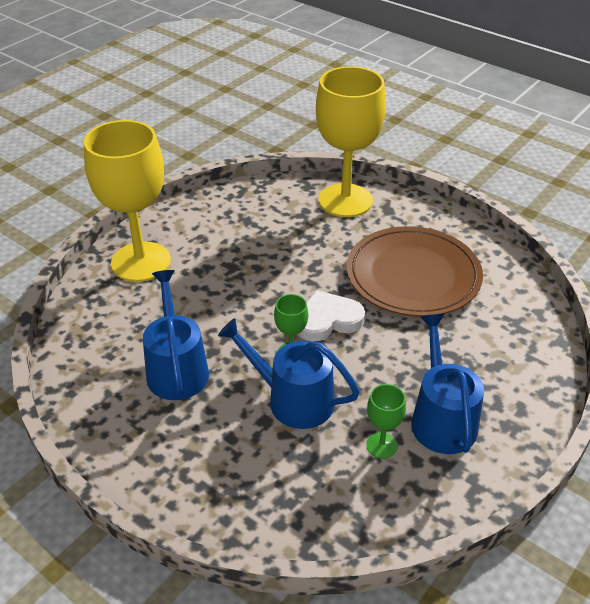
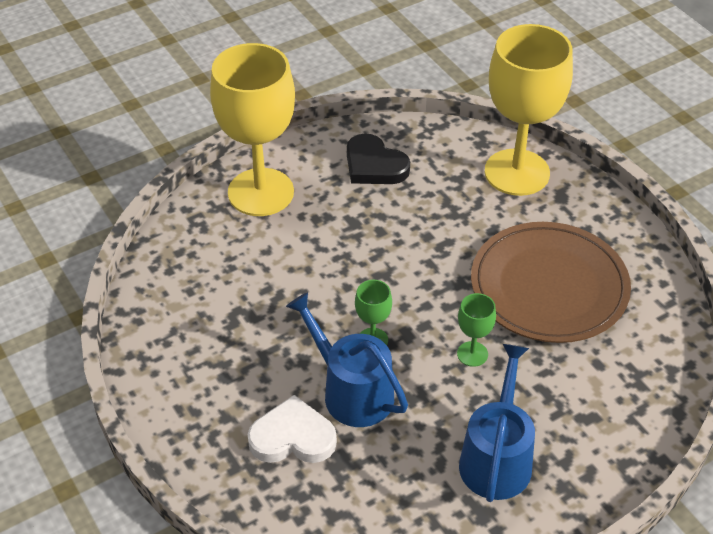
camera: 20 degrees right, 5 degrees up
(176, 369) = (249, 324): blue watering can -> none
(229, 220) = (374, 165): none -> black heart
(327, 320) = (428, 313): white heart -> white heart (292, 437)
(381, 445) = (419, 467): green goblet -> green goblet (472, 354)

